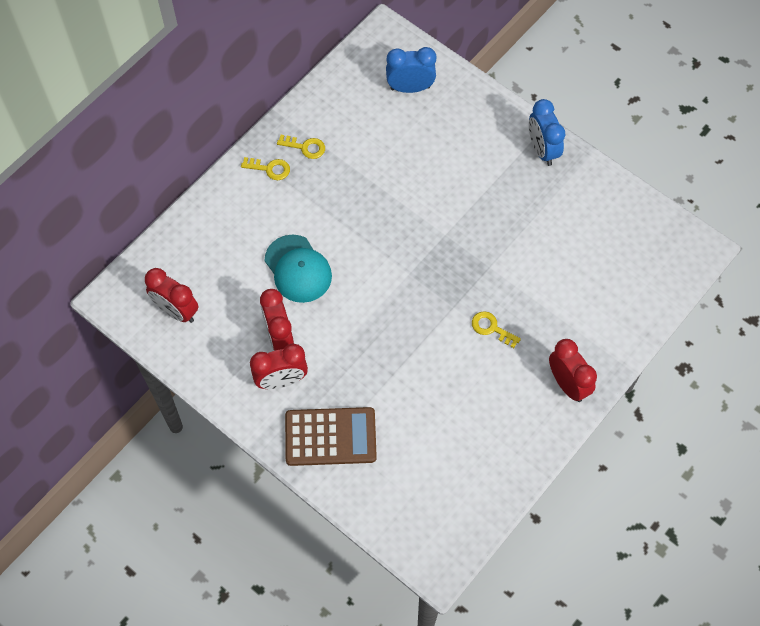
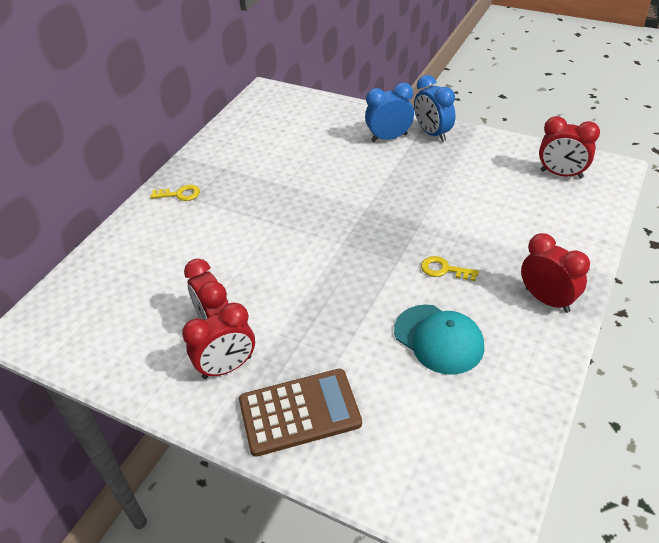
camera: 10 degrees left, 20 degrees down
(176, 311) = (95, 328): red clock -> red clock (561, 174)
(298, 269) = (224, 263): turquoise cap -> turquoise cap (438, 339)
(305, 147) = (211, 173): yellow key -> none
(410, 88) = (298, 118): blue clock -> blue clock (389, 138)

